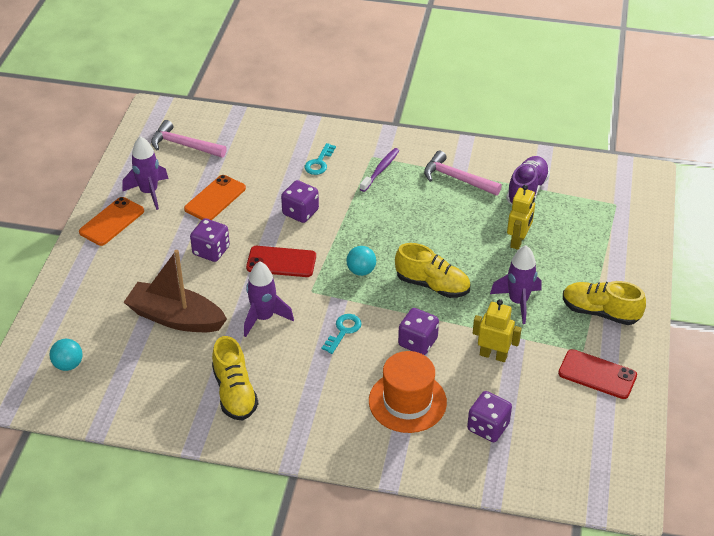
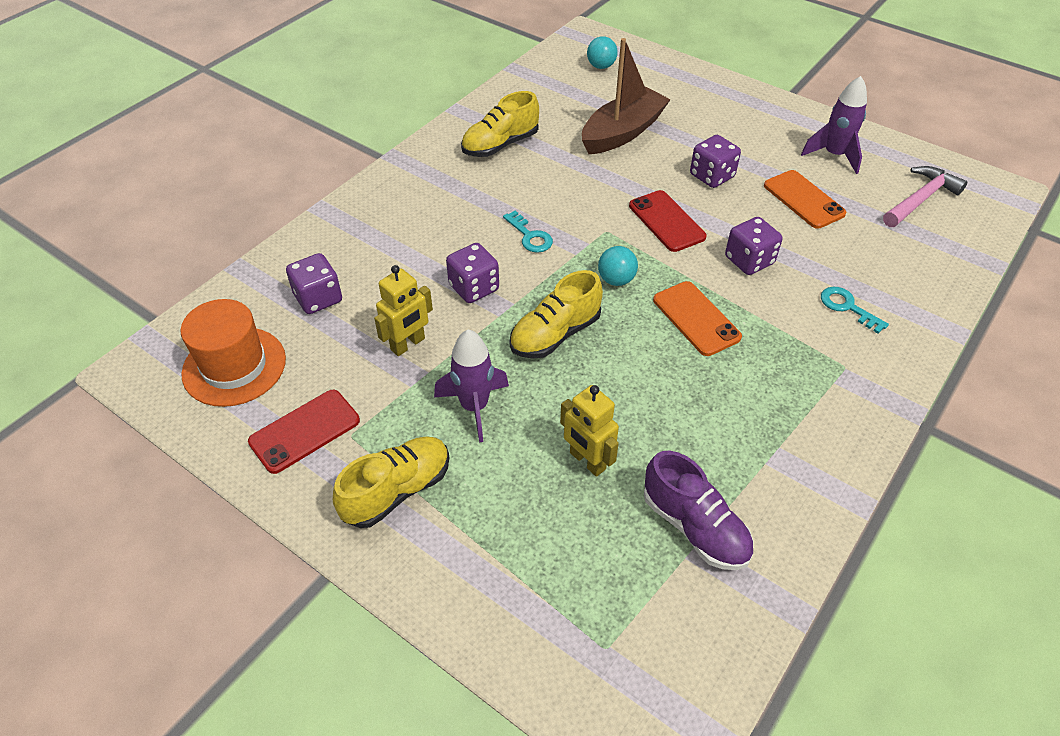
camera: 115 degrees right, 5 degrees up
(112, 221) = (792, 122): orange phone -> orange phone (696, 318)
(235, 392) = (500, 145): yellow shoe -> yellow shoe turned 45 degrees counterclockwise
(264, 318) = (586, 186): purple rocket -> none
(281, 262) = (666, 221): red phone -> red phone turned 60 degrees counterclockwise
(380, 170) = (810, 365): purple toothbrush -> none
(407, 401) = (400, 251): orange hat -> orange hat (234, 366)
(457, 178) = (759, 446): pink hammer -> none

